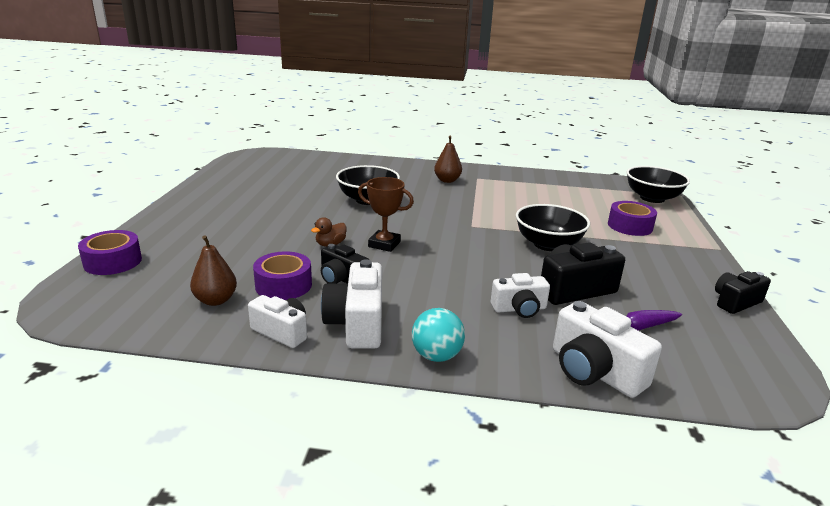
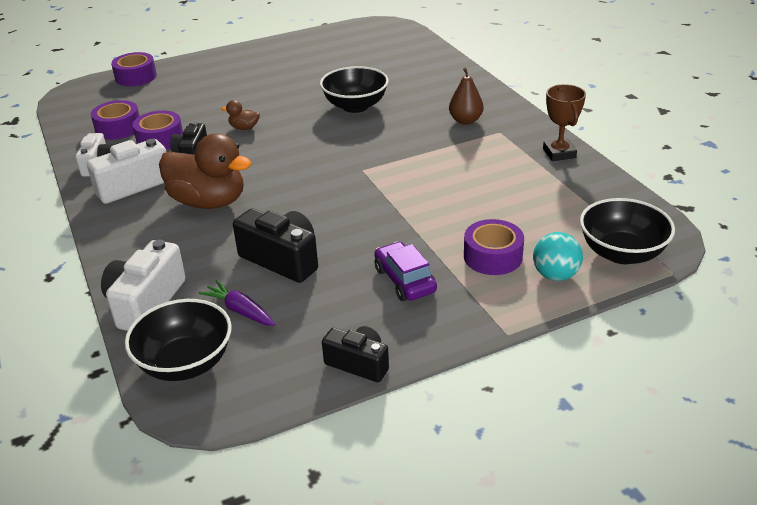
camera: 60 degrees right, 10 degrees up
(215, 300) = (118, 128): brown pear -> purple tape
(384, 244) = (271, 147): brown trophy -> brown trophy (559, 153)
(436, 356) = (114, 229): turquoise ball -> turquoise ball (555, 275)
(444, 294) = (209, 202): none -> brown duck
(519, 309) = (217, 242): white camera -> none
(548, 244) = (371, 220): black bowl -> black bowl (186, 363)
(638, 258) = (404, 280): none -> purple car

